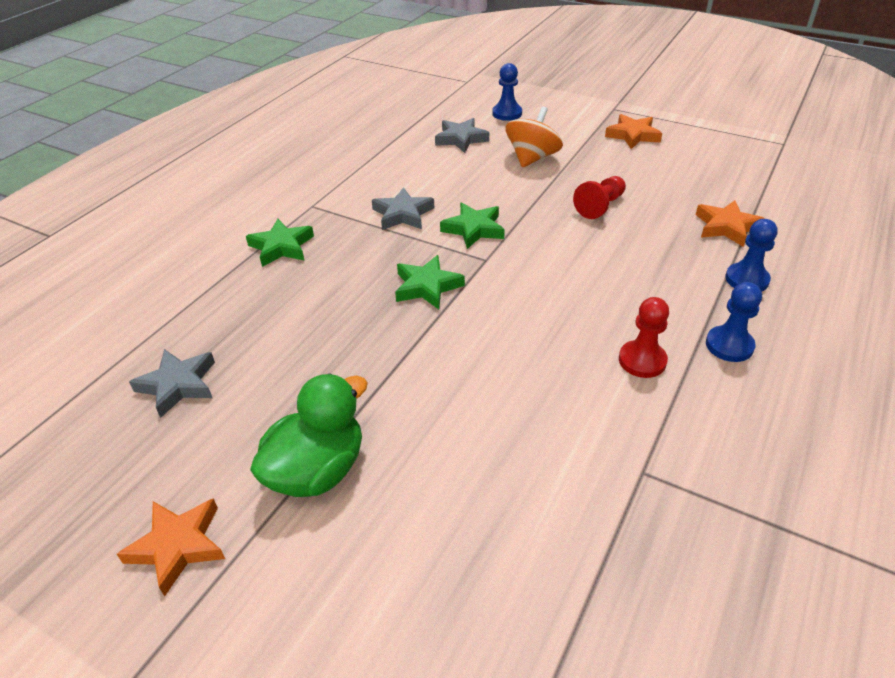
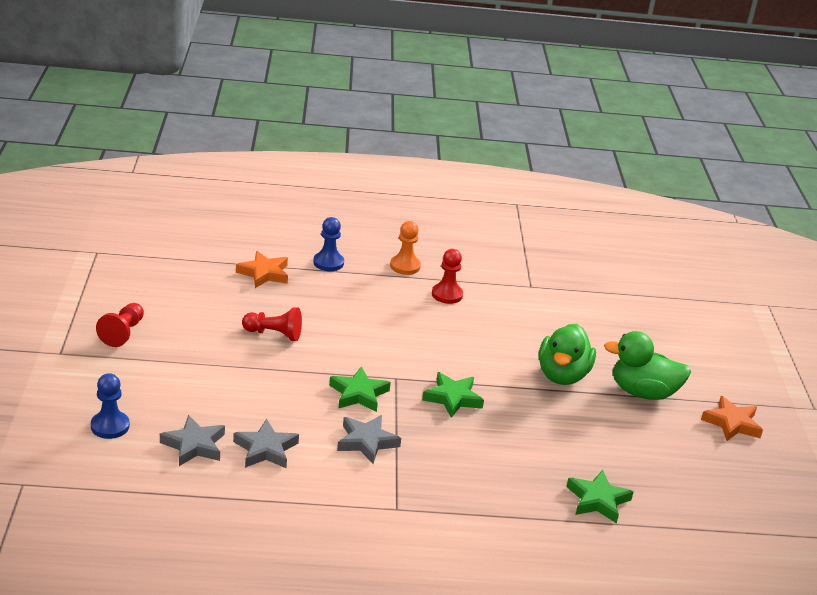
camera: 125 degrees left, 10 degrees down
(178, 385) = (653, 481): grey star -> grey star (265, 449)
(281, 247) = (472, 500): green star -> green star (598, 500)
(407, 398) = (562, 375): none -> green duck
(532, 158) = (209, 387): orange spinning top -> none
(633, 135) = (123, 333): orange star -> red pawn
(729, 345) = (405, 266): blue pawn -> orange pawn

